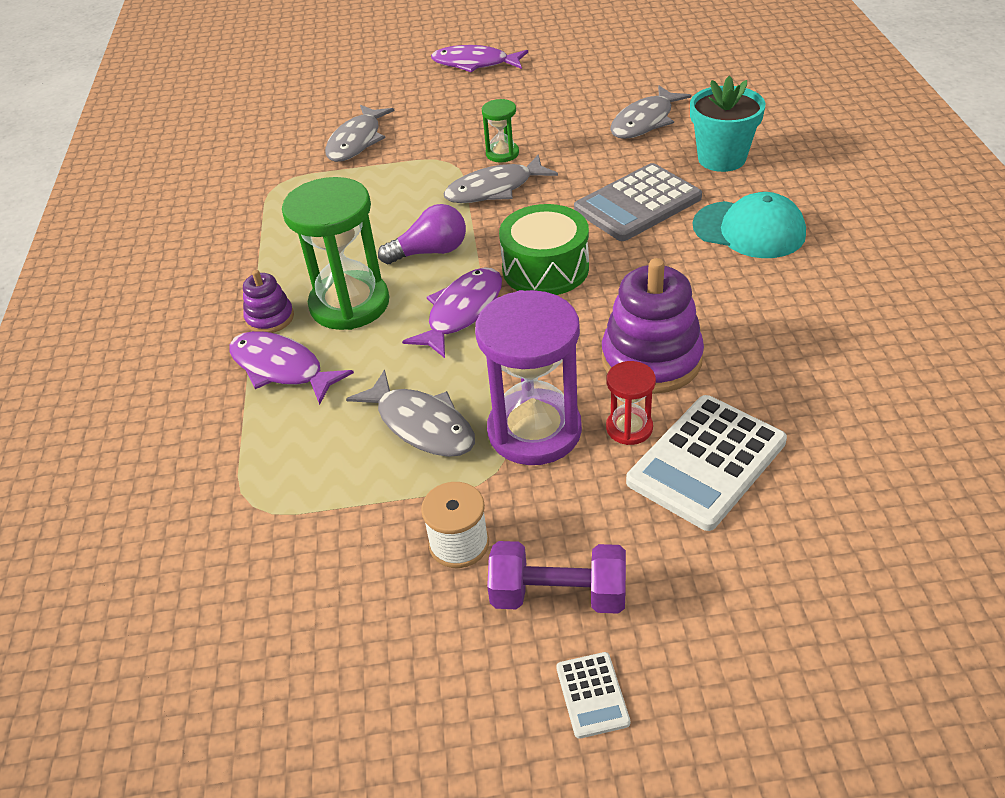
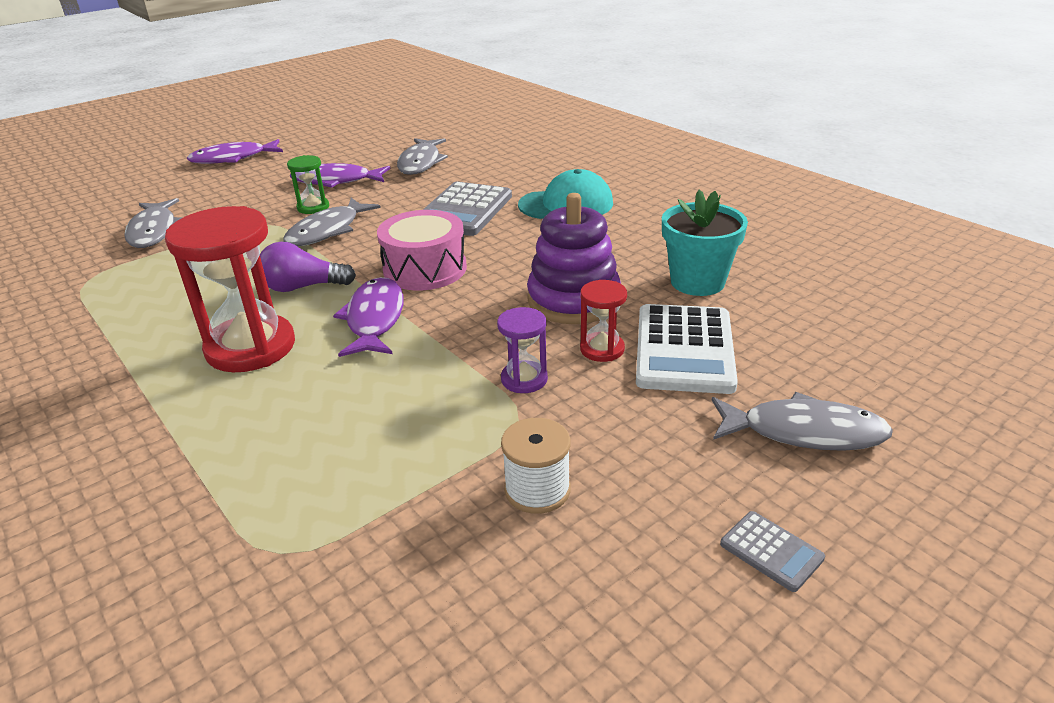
camera: 35 degrees left, 10 degrees down
(270, 318) = (165, 385): purple stacking toy -> none
(282, 368) = (215, 421): purple fish -> purple fish (336, 181)
(349, 304) = (250, 347): green hourglass -> red hourglass
(421, 425) = (412, 413): grey fish -> grey fish (804, 432)
(430, 252) = (303, 287): purple light bulb -> purple light bulb turned 135 degrees counterclockwise
(534, 431) = (524, 379): purple hourglass -> purple hourglass, size x0.49
(545, 268) = (425, 269): green drum -> pink drum
(558, 595) = (665, 489): purple dumbbell -> none
(592, 695) = (771, 551): white calculator -> grey calculator
(721, 158) = (503, 170): turquoise flower pot -> turquoise flower pot (697, 282)

